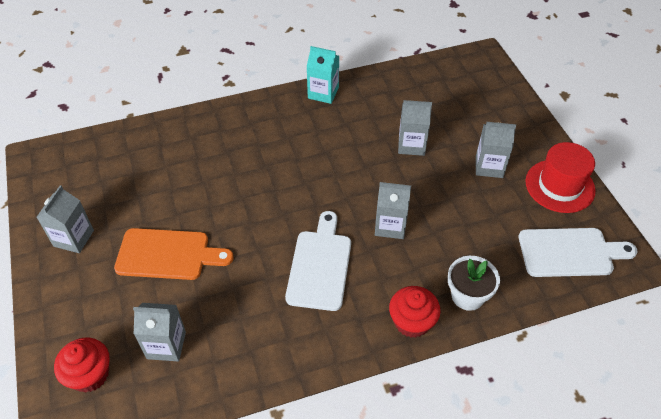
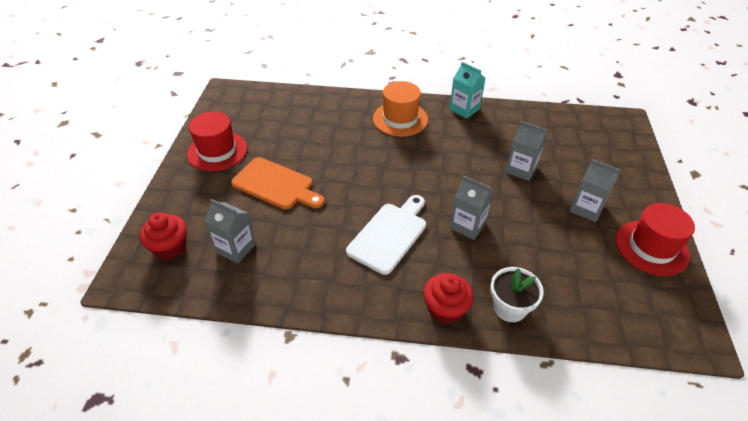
camera: 25 degrees right, 5 degrees down
(73, 238) = (217, 151): grey carton -> red hat
(262, 127) = (400, 119): none -> orange hat
(570, 252) = (634, 309): white cutting board -> none

